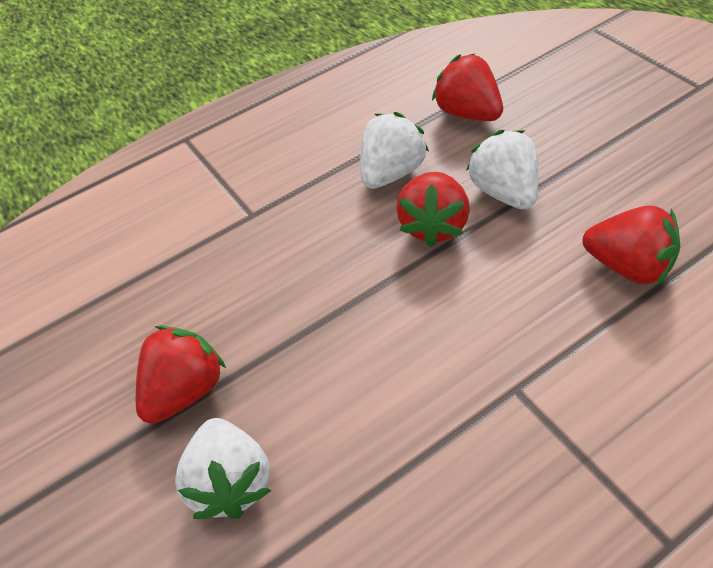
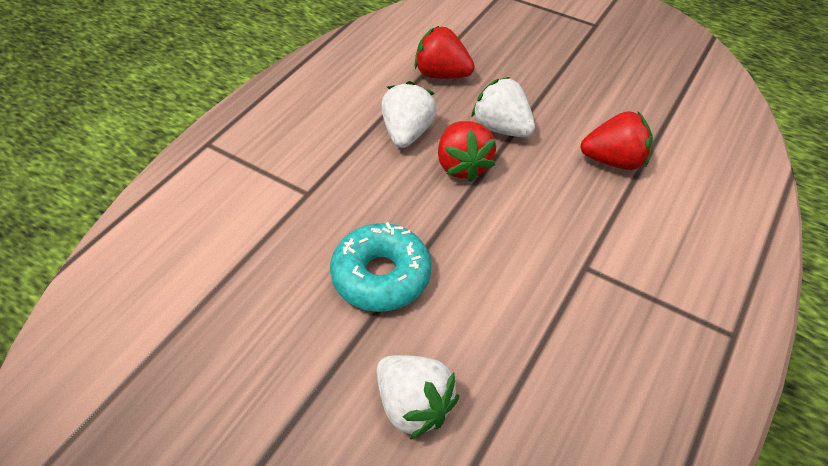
camera: 30 degrees left, 0 degrees up
(185, 391) = (333, 348): red strawberry -> none
(276, 327) = (381, 276): none -> turquoise donut

